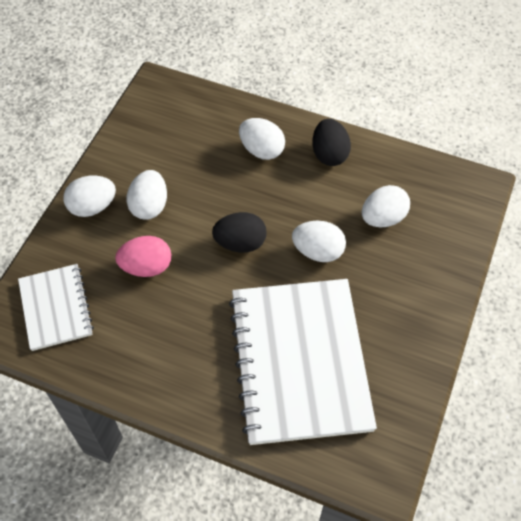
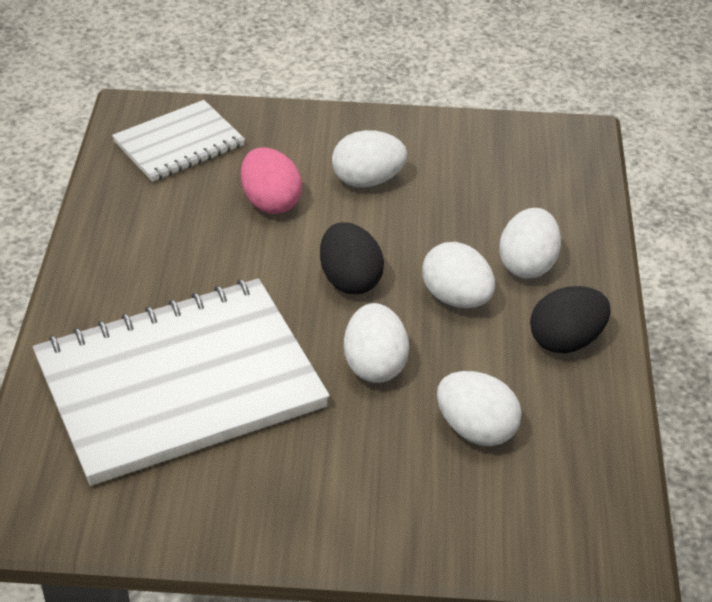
camera: 70 degrees right, 15 degrees down
(92, 207) = (340, 133): white egg -> white egg (456, 298)

